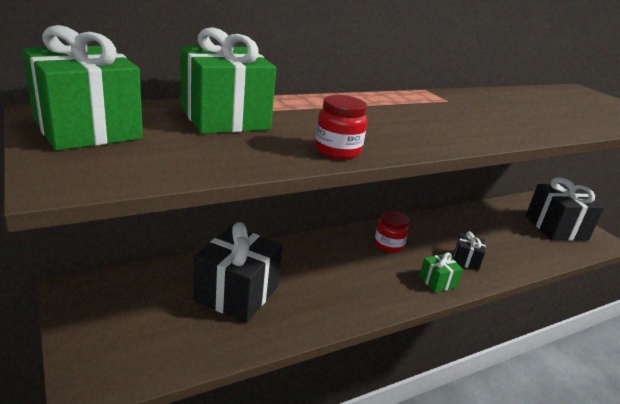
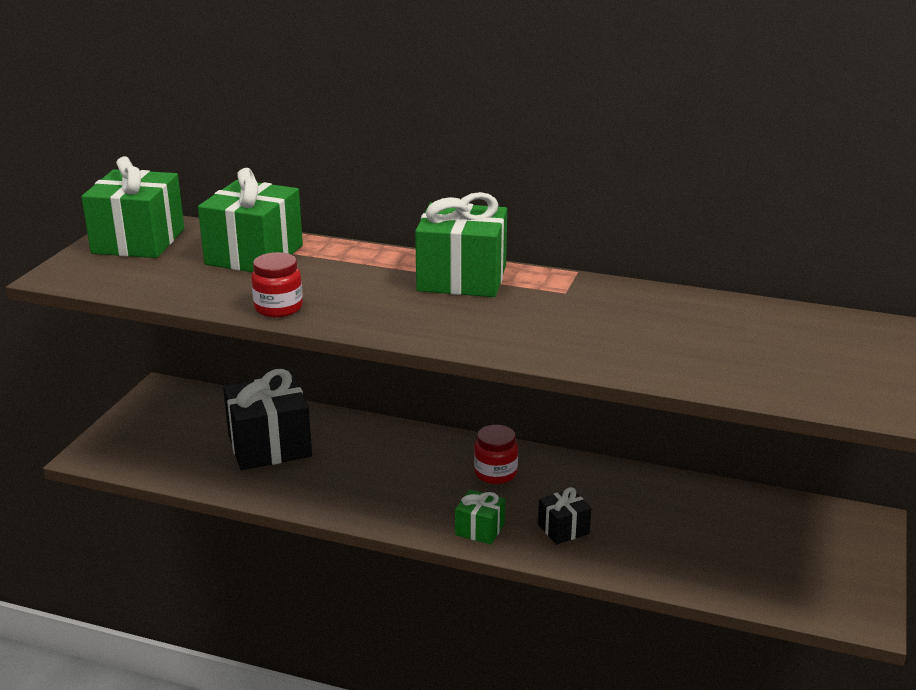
camera: 50 degrees right, 0 degrees up
(388, 104) = (462, 278): none -> green gift
(556, 227) = (806, 563): black gift -> none

